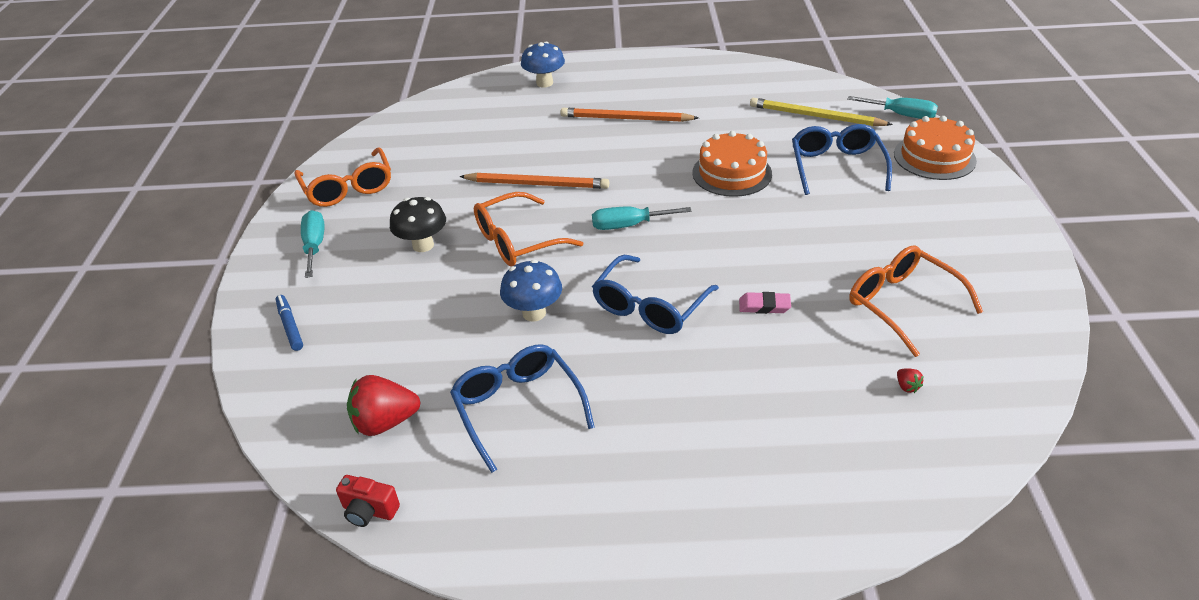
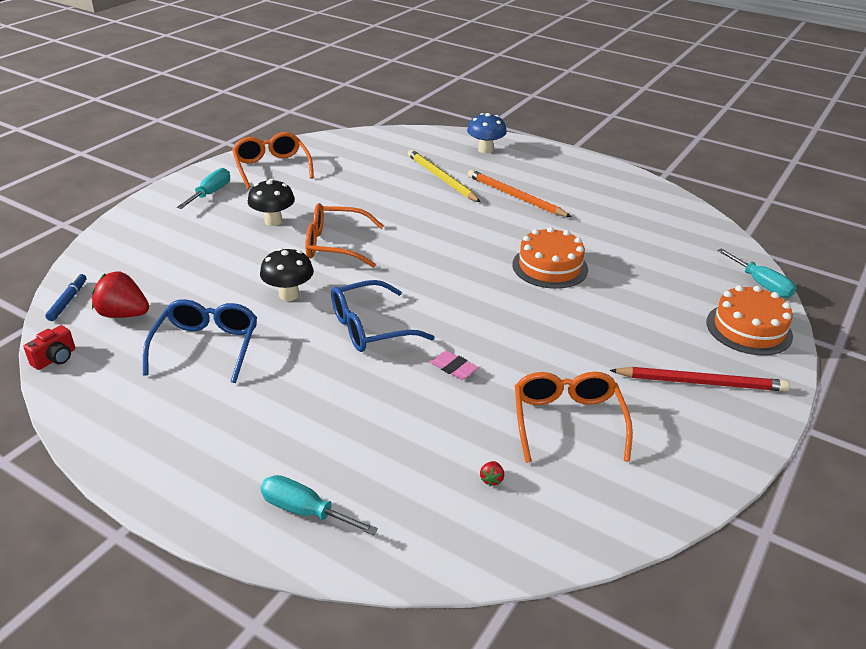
camera: 30 degrees right, 5 degrees down
(290, 326) = (141, 234): blue marker -> blue marker (67, 301)
(348, 188) = (272, 167): orange glasses -> orange glasses turned 150 degrees clockwise
(369, 511) = (55, 358): red camera -> red camera turned 105 degrees counterclockwise
(534, 313) = (289, 295): blue mushroom -> black mushroom
(536, 184) = (394, 214): orange pencil -> none
(629, 225) = (424, 269): turquoise screwdriver -> turquoise screwdriver (305, 511)
(816, 116) = (678, 255): yellow pencil -> yellow pencil (441, 179)
(836, 166) = (646, 298): blue glasses -> none
(952, 219) = (700, 382): none -> red pencil

